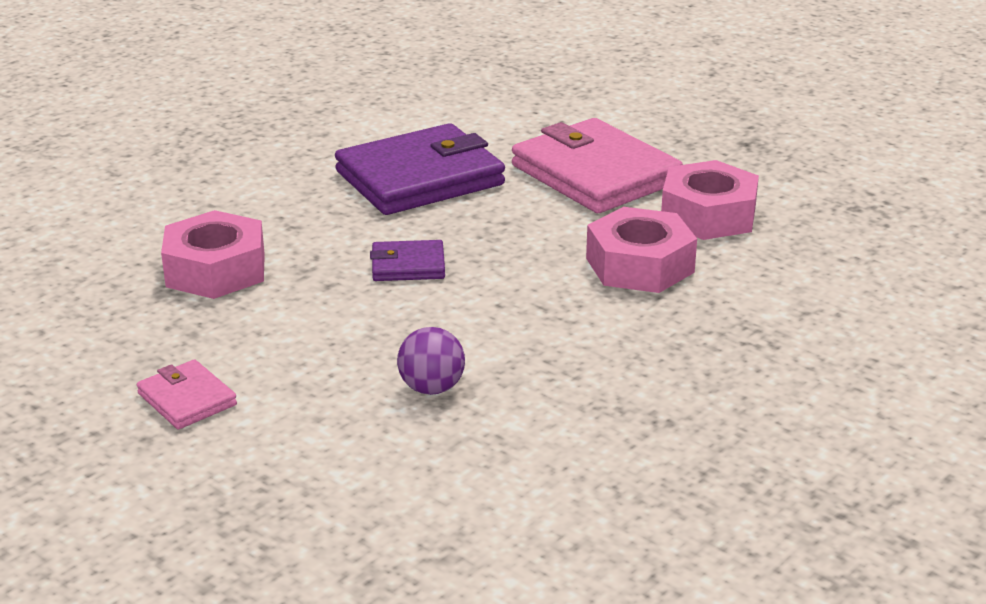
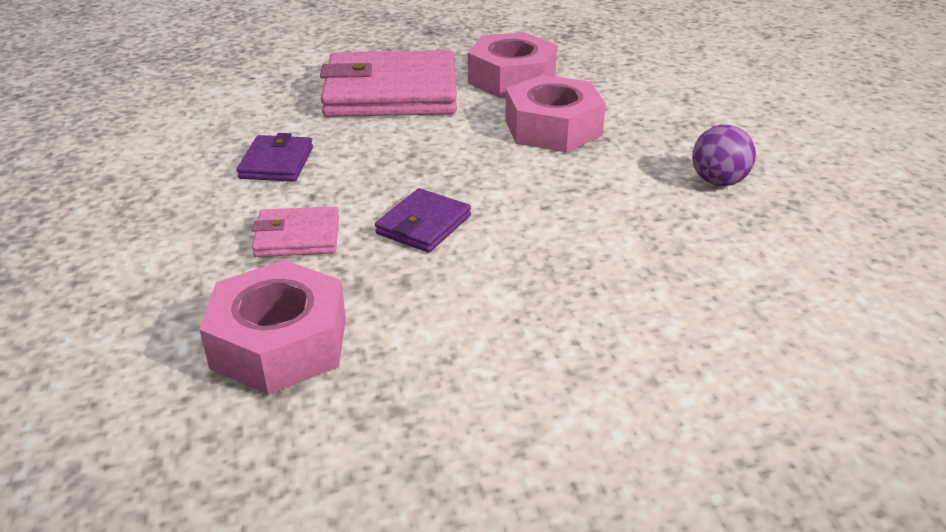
camera: 55 degrees left, 5 degrees up
(187, 399) = (535, 466): pink wallet -> pink wallet (297, 237)
(420, 178) = (276, 163): purple wallet -> purple wallet, size x0.47
(431, 388) = (653, 291): purple ball -> purple ball (718, 181)

